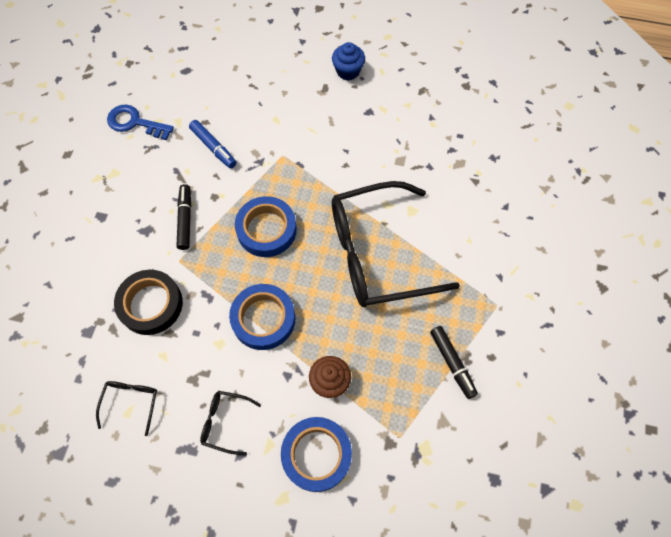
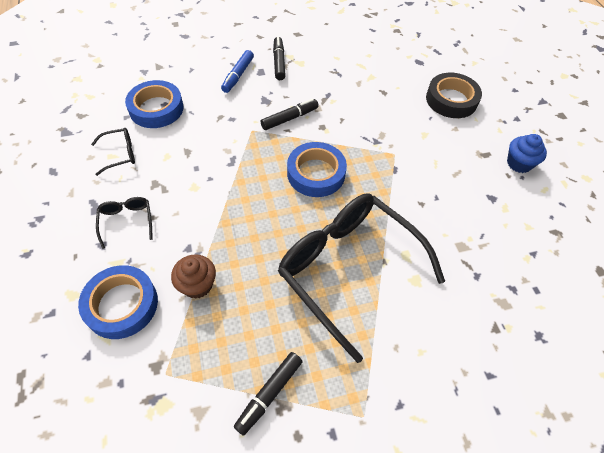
camera: 60 degrees right, 10 degrees down
(99, 192) = (279, 62): none -> black marker
(135, 123) = (350, 55): blue key -> none
(151, 304) = (205, 130): black tape -> black tape (451, 100)
(213, 147) = (365, 107): blue marker -> blue marker (238, 75)
(263, 319) = (232, 207): blue tape -> blue tape (156, 109)

